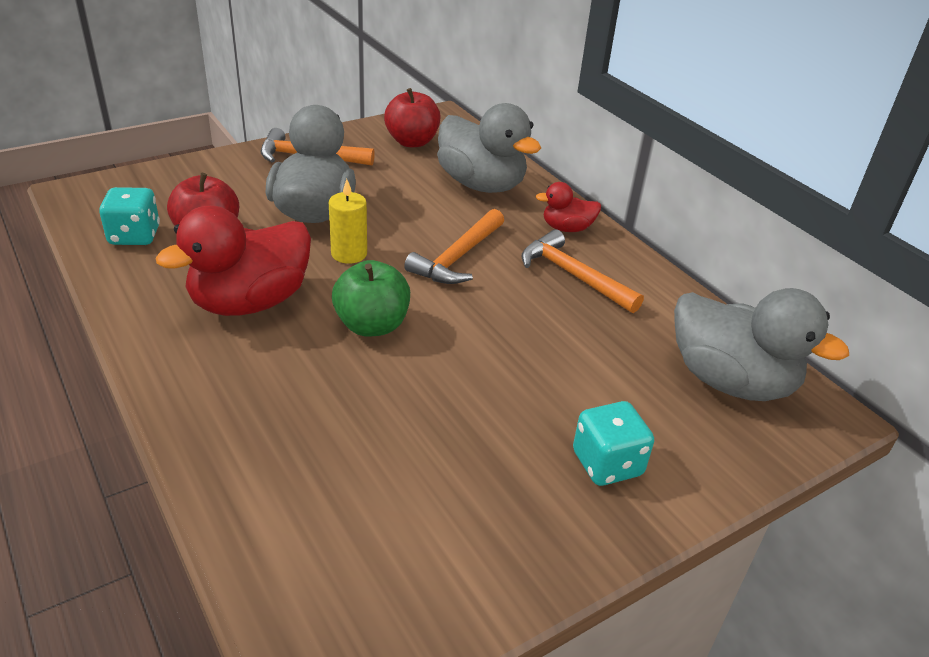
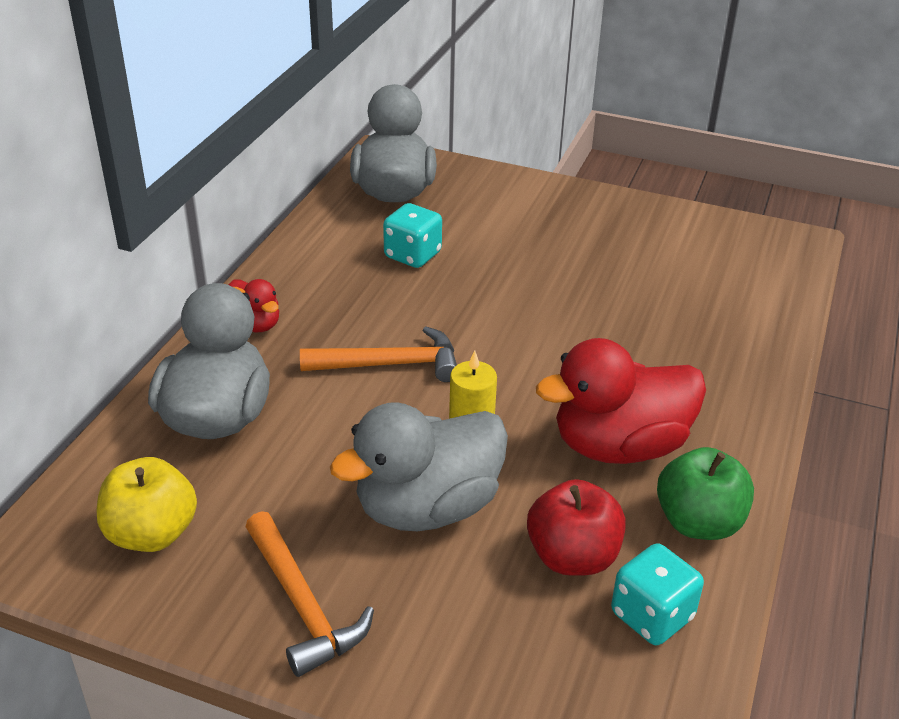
camera: 125 degrees left, 0 degrees up
(250, 302) = (619, 446): red duck -> red duck turned 150 degrees clockwise
(372, 325) = (549, 361): green apple -> green apple (698, 522)
(412, 142) = (152, 533): red apple -> yellow apple
(573, 276) = (339, 292): orange hammer -> none
(607, 464) = (540, 212): turquoise dice -> turquoise dice (412, 255)

